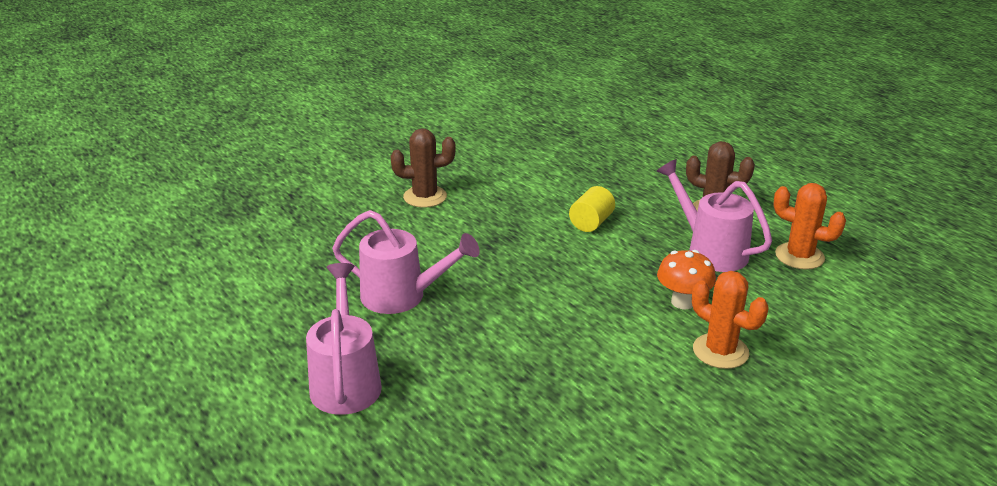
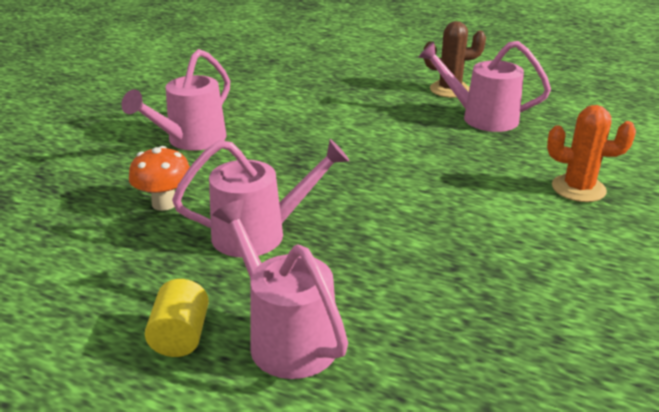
camera: 30 degrees left, 0 degrees up
(425, 197) = (190, 141): brown cactus -> pink watering can
(591, 223) = (366, 122): yellow cylinder -> yellow cylinder (180, 336)
(683, 302) = (507, 161): orange mushroom -> orange mushroom (164, 203)
(799, 256) = (547, 104): orange cactus -> none

